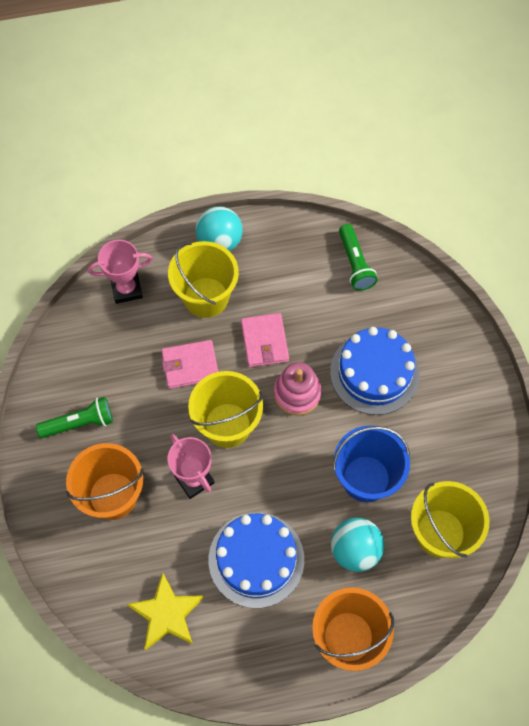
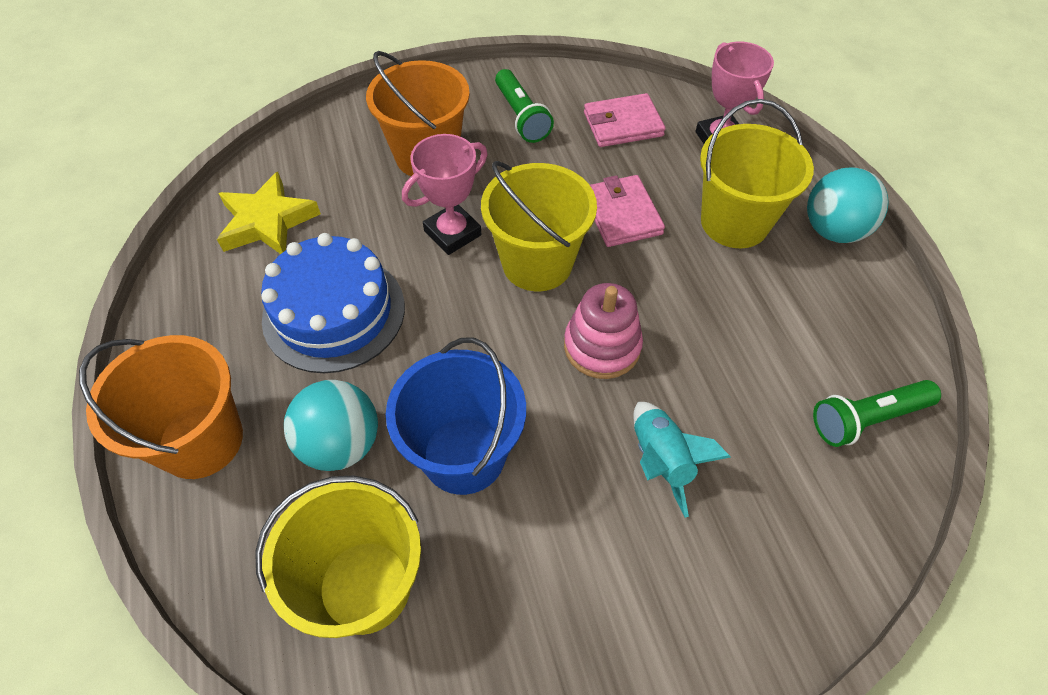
camera: 85 degrees right, 10 degrees down
(264, 341) = (681, 298): pink wallet -> pink wallet (623, 124)
(374, 373) = (661, 460): blue cake -> turquoise rocket

